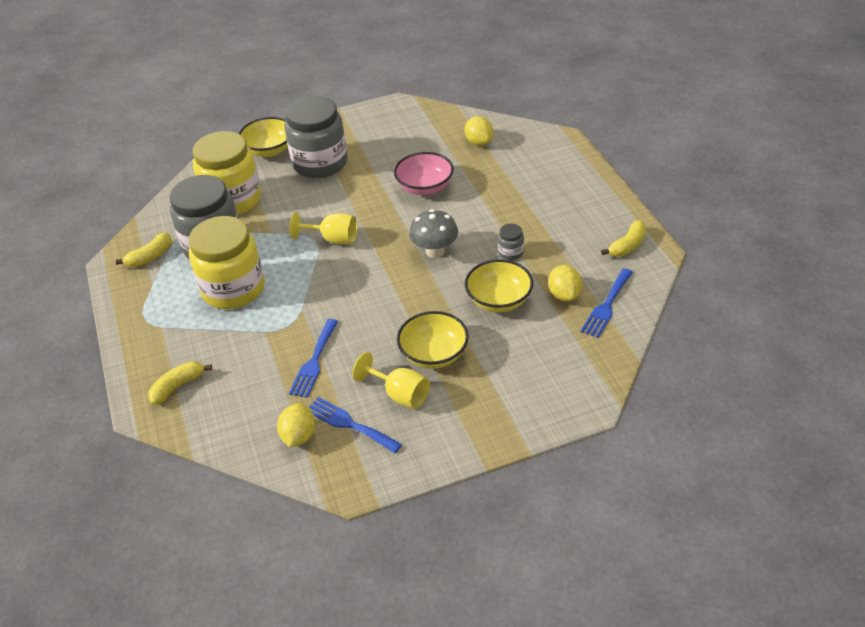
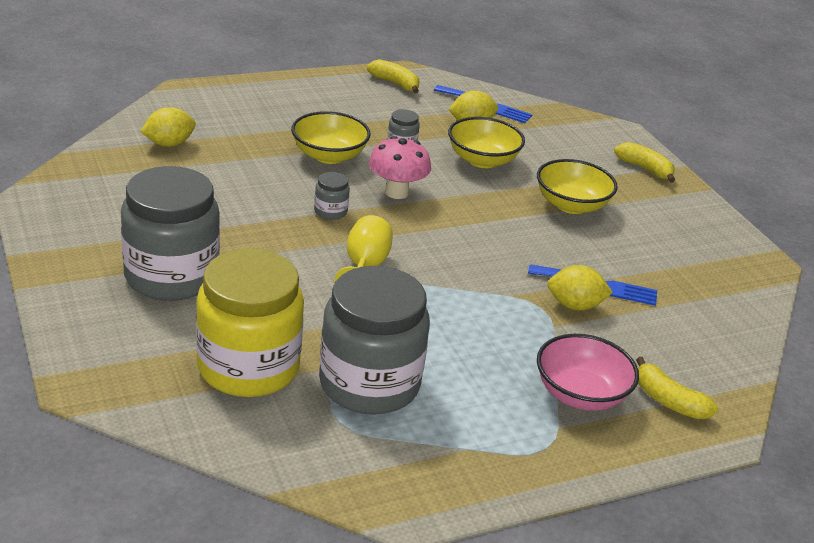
camera: 100 degrees left, 10 degrees down
(150, 257) = (393, 458): yellow banana -> yellow banana (645, 169)
(233, 289) = (471, 358): yellow jar -> none
(269, 150) = (110, 329): yellow bowl -> yellow bowl (329, 156)
(299, 436) = (714, 298): yellow lemon -> yellow lemon (574, 305)
(349, 424) = (686, 263): blue fork -> none
(400, 394) = (634, 229): yellow goblet -> none
(402, 220) = (330, 211): none -> grey jar
(425, 187) = (261, 190): pink bowl -> pink bowl (580, 394)
(435, 251) = (396, 192): grey mushroom -> pink mushroom

